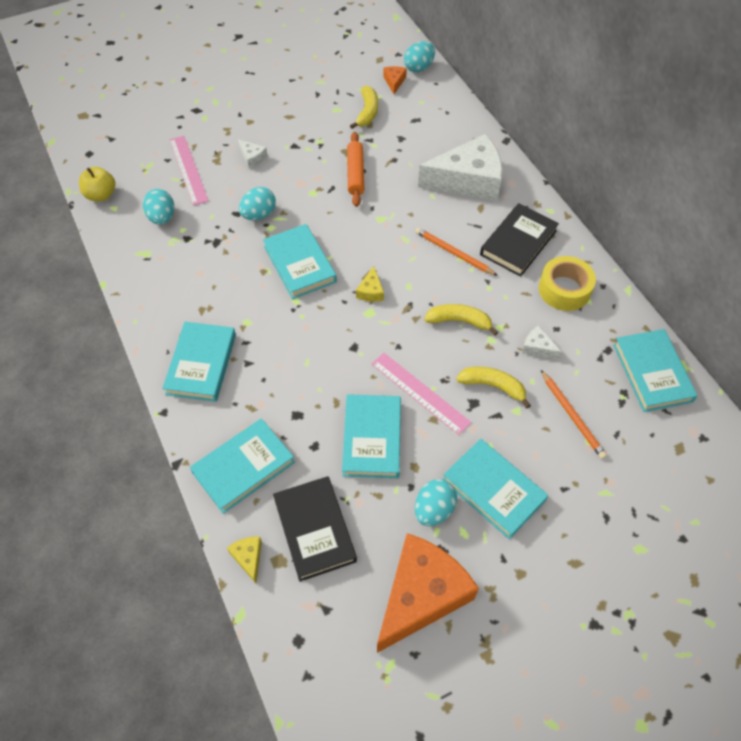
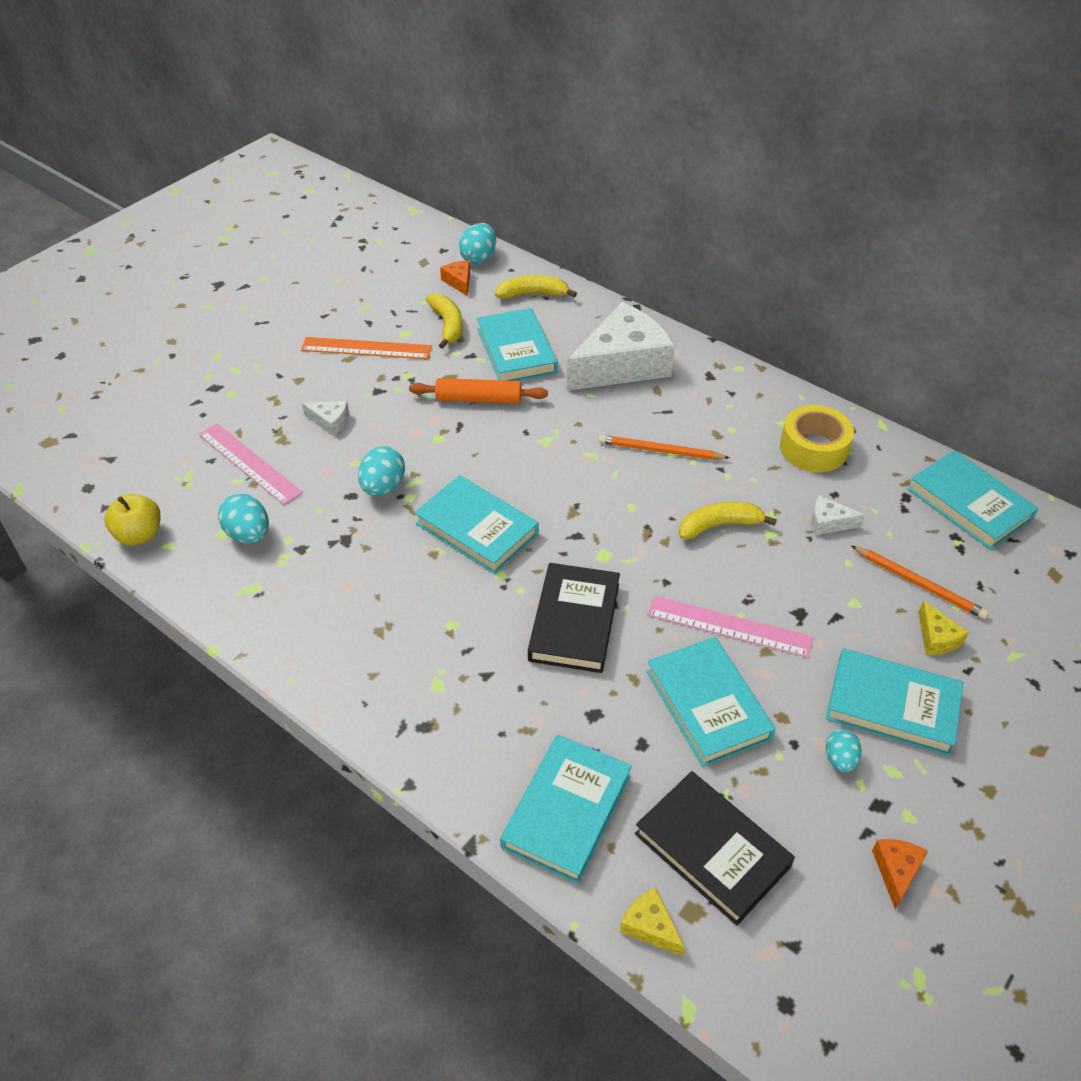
camera: 25 degrees left, 10 degrees down
(201, 364) = (423, 701): turquoise book -> turquoise book (516, 351)
(305, 112) = (366, 348): none -> orange ruler
(355, 174) = (478, 399): orange rolling pin -> orange rolling pin turned 60 degrees counterclockwise
(371, 291) = (589, 529): yellow cheese -> yellow cheese (936, 638)
(421, 595) = (896, 871): orange cheese -> orange cheese, size x0.40
(433, 510) = (840, 759): turquoise egg -> turquoise egg, size x0.64
(493, 386) = (809, 585): yellow banana -> yellow banana (533, 294)
(518, 243) = (727, 414): black book -> black book (574, 621)

